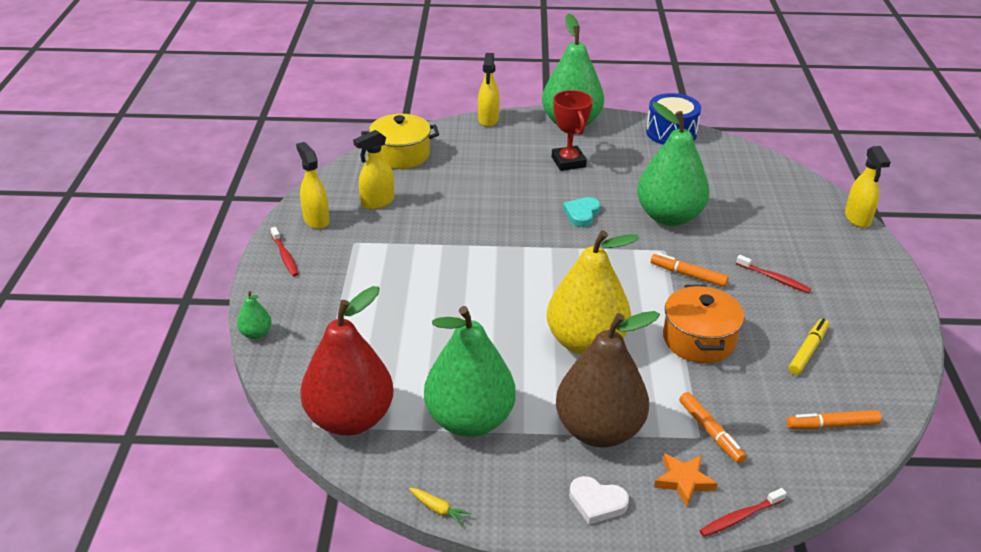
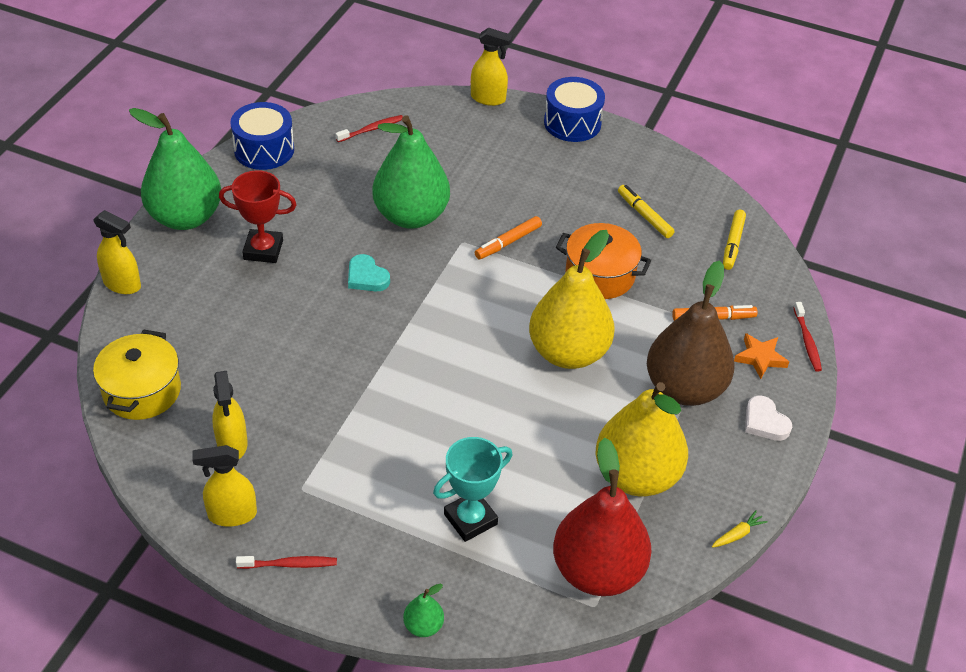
camera: 70 degrees left, 10 degrees up
(368, 331) = (470, 519): none -> turquoise trophy
(469, 420) = (636, 476): green pear -> yellow pear
(597, 502) = (765, 422): white heart -> white heart turned 105 degrees clockwise
(774, 278) = (543, 190): red toothbrush -> red toothbrush (371, 129)
(832, 425) = (732, 244): orange marker -> yellow marker
(885, 274) = (572, 123): none -> blue drum

